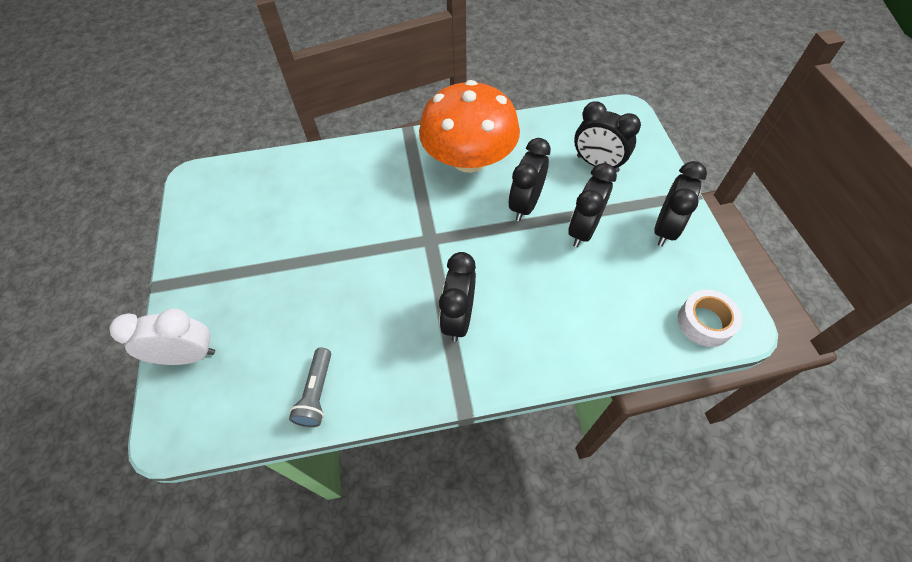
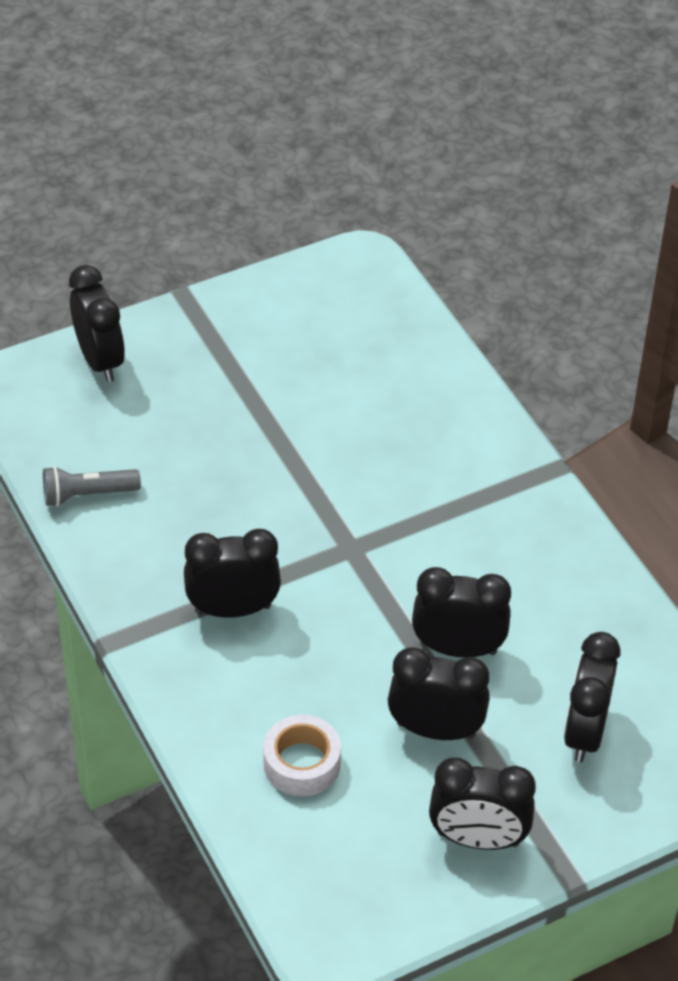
camera: 70 degrees right, 10 degrees down
(188, 355) = (100, 360): white clock -> black clock
(469, 159) = (525, 559): orange mushroom -> none
(704, 322) = (317, 899): white tape -> white tape (302, 763)

